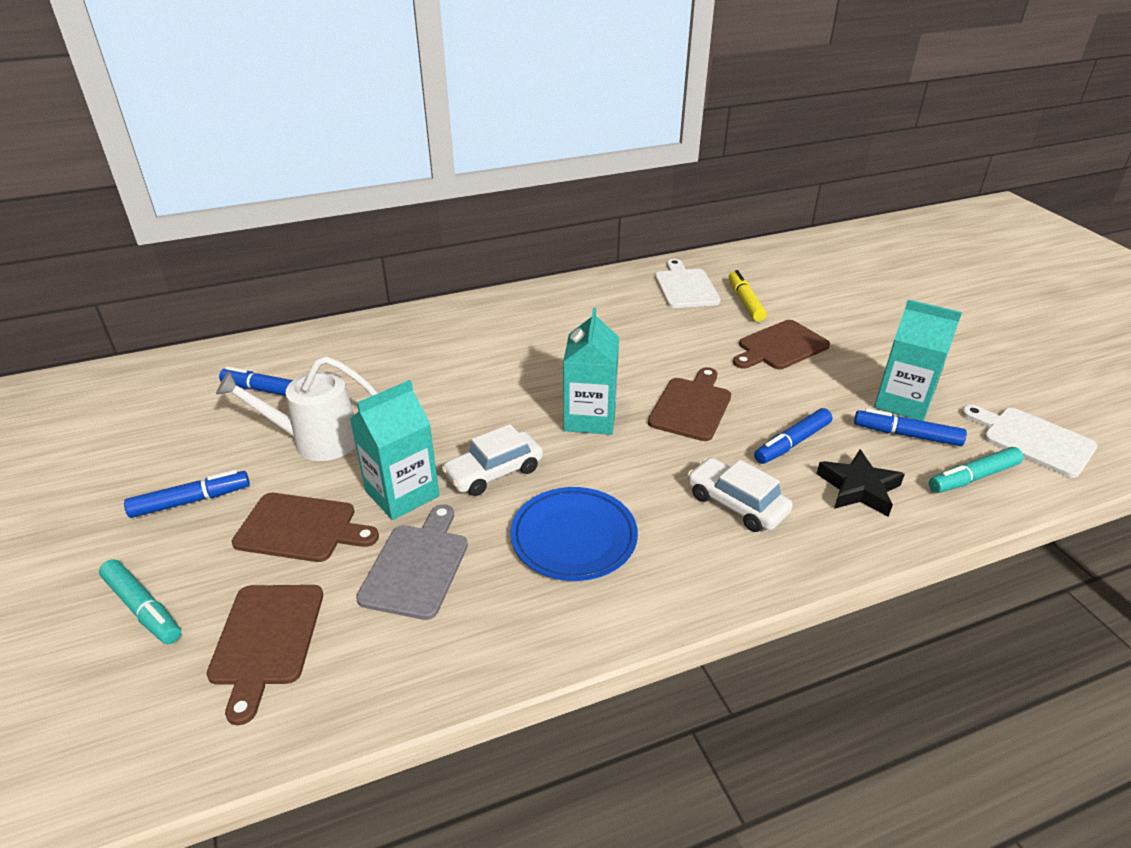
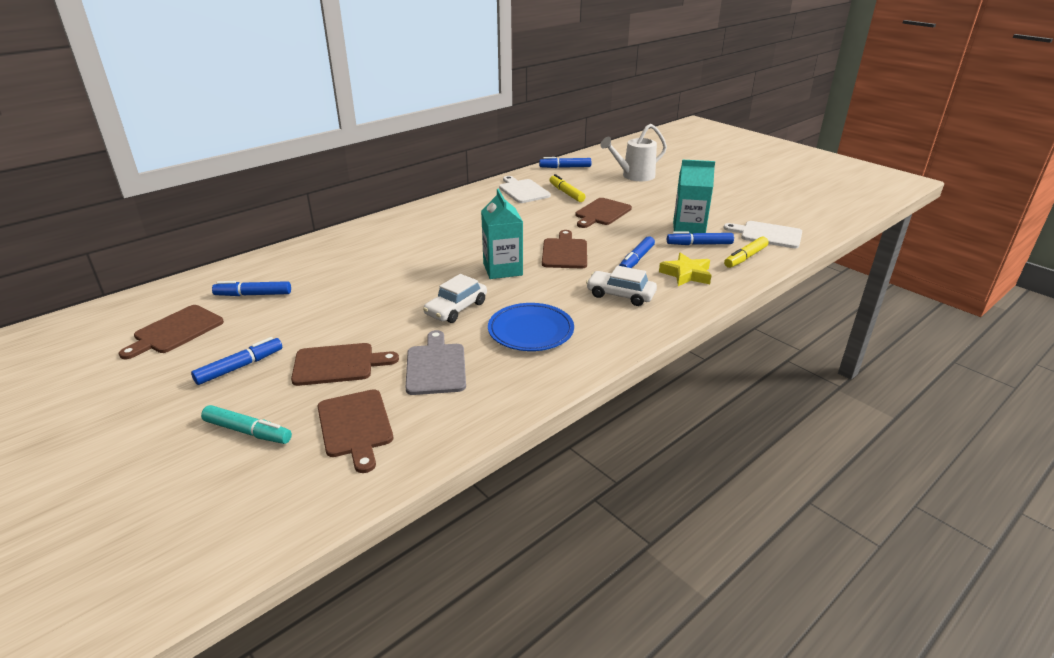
camera: 20 degrees left, 5 degrees down
(155, 426) = (175, 331): none -> brown cutting board
(315, 441) = (314, 316): white watering can -> white watering can (634, 176)
(402, 493) = (399, 332): turquoise carton -> none
(765, 256) = (565, 167): none -> blue marker
(858, 488) = (686, 274): black star -> yellow star
(972, 477) = (745, 257): turquoise marker -> yellow marker

